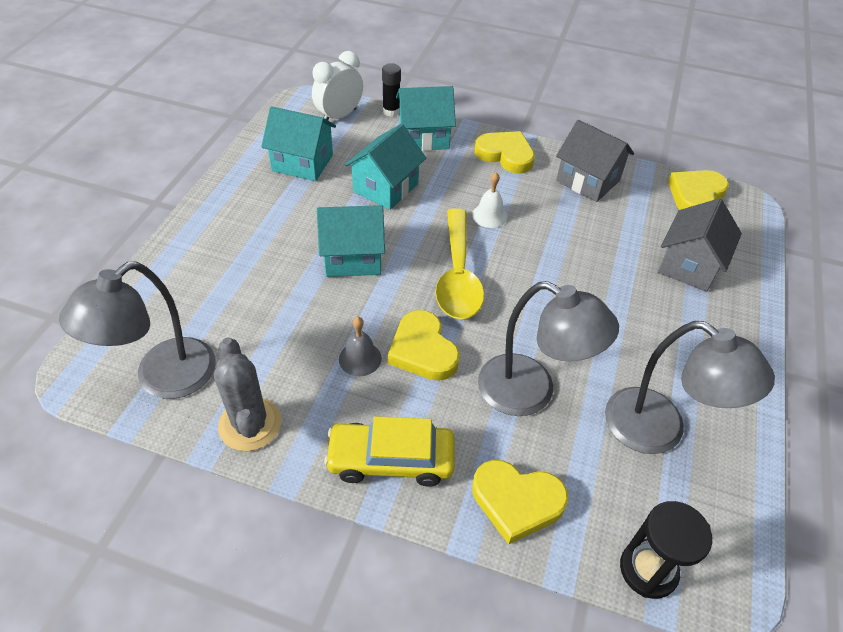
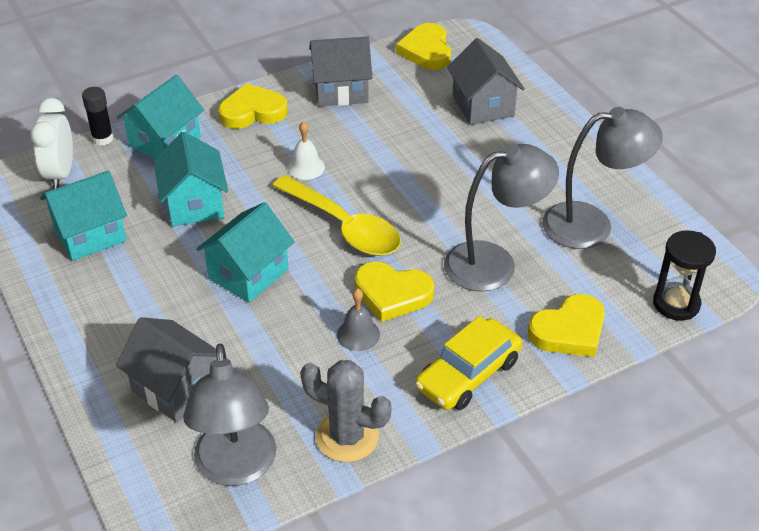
camera: 45 degrees left, 5 degrees down
(209, 294) = (175, 388): none -> grey house

